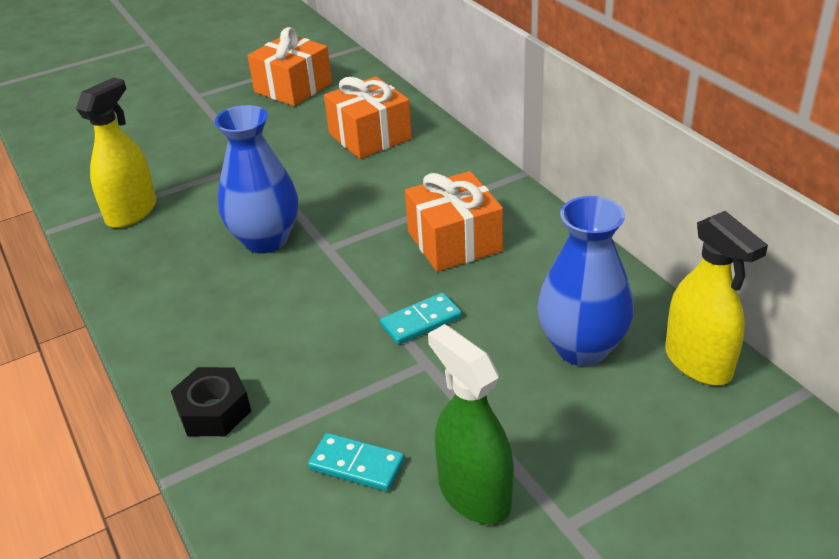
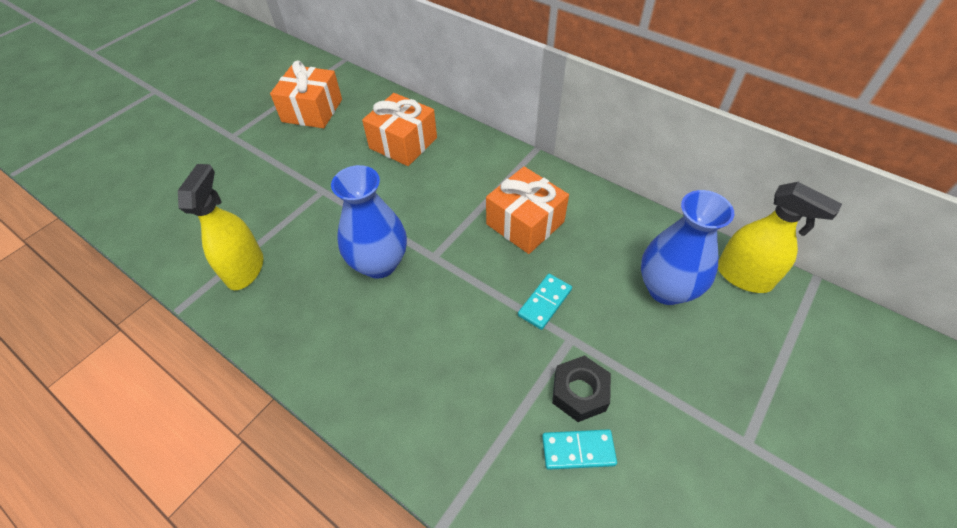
camera: 25 degrees left, 15 degrees up
(214, 411) = (438, 443): black nut -> black nut (579, 392)
(474, 494) = (673, 442): green spray bottle -> none

